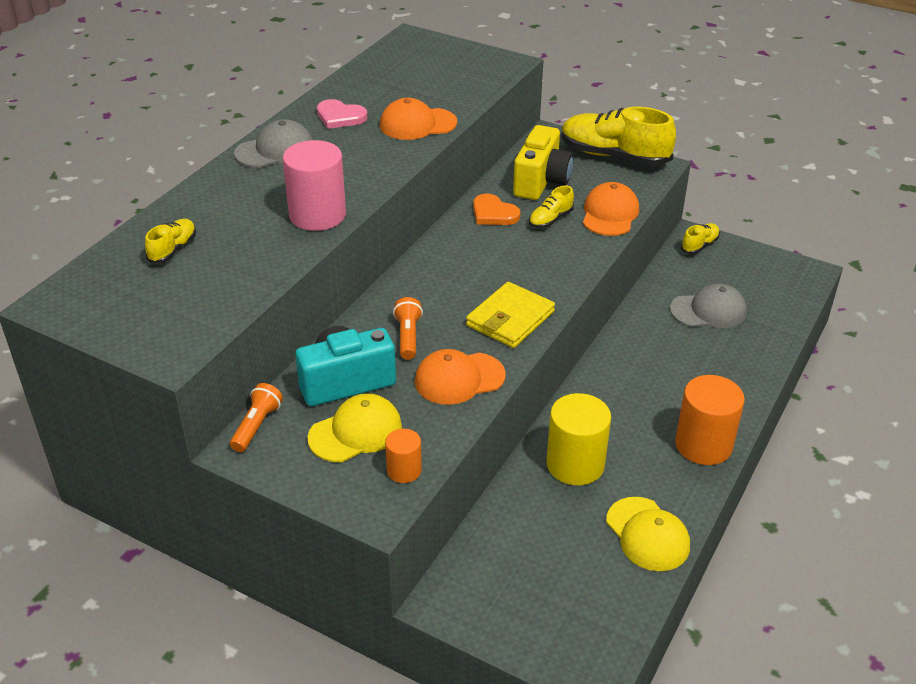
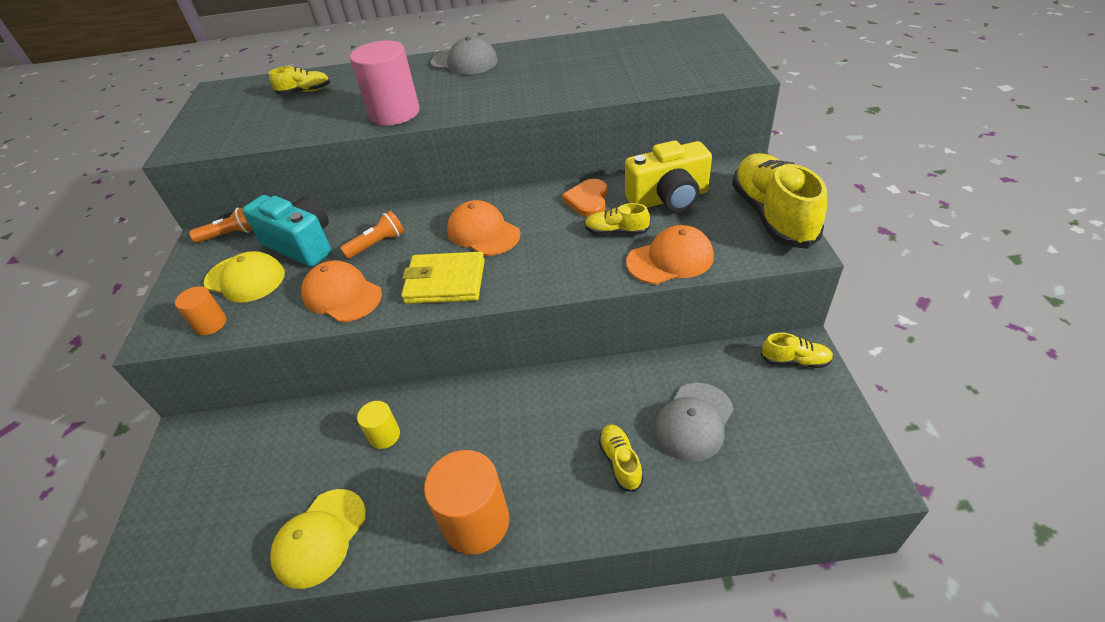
camera: 60 degrees right, 5 degrees up
(340, 117) = (542, 59): pink heart -> none
(417, 124) = (574, 86): orange cap -> orange cap (483, 232)
(575, 464) = (384, 435): yellow cylinder -> yellow cylinder, size x0.53
(708, 311) = (694, 421): grey cap -> grey cap turned 75 degrees clockwise
(712, 357) = (620, 462): none -> yellow shoe

